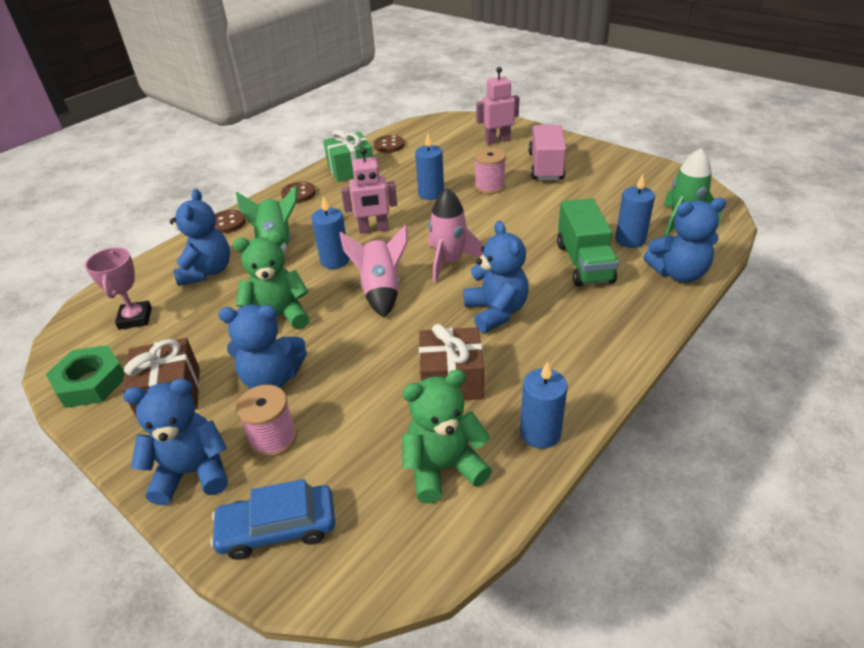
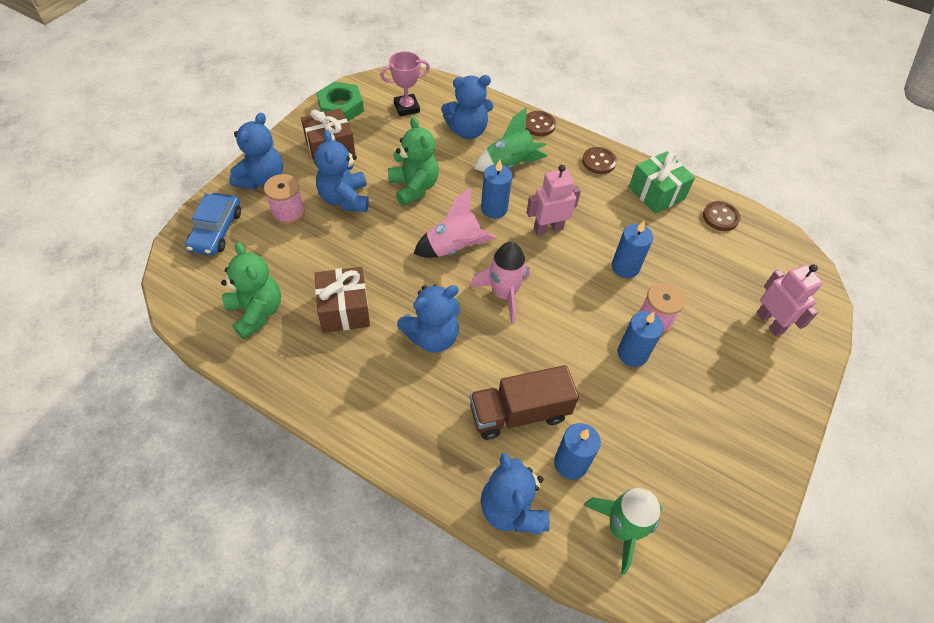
camera: 75 degrees right, 15 degrees up
(193, 472) = (262, 179): blue teddy bear -> blue teddy bear turned 45 degrees clockwise
(278, 528) = (216, 230): blue car -> blue car turned 150 degrees counterclockwise
(373, 229) = (548, 228): pink robot -> pink robot turned 90 degrees clockwise
(540, 433) = (286, 373): blue candle -> blue candle (632, 354)
(546, 166) = (718, 377): pink truck -> none
(584, 263) = (519, 413): green truck -> brown truck

